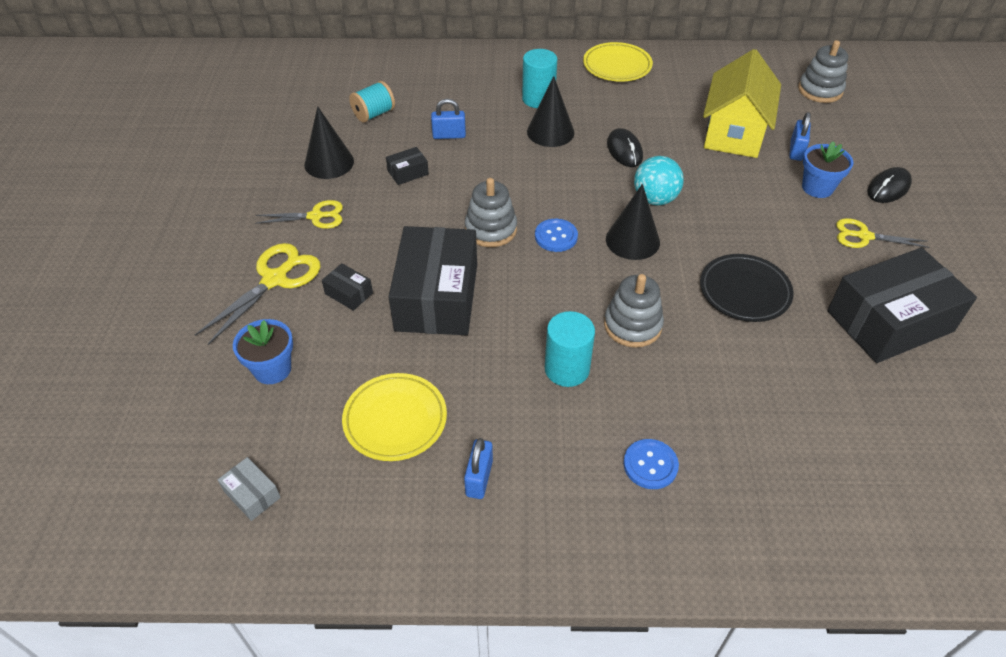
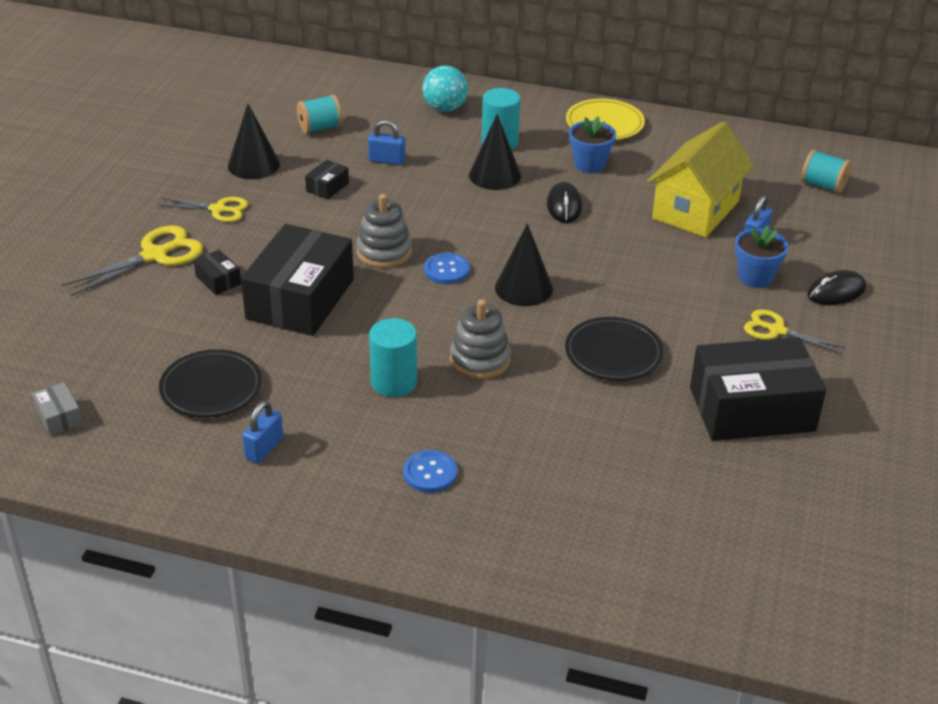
camera: 15 degrees right, 10 degrees down
(272, 369) = (119, 327): blue flower pot -> blue flower pot (589, 165)
(395, 420) = (211, 388): yellow plate -> black plate
(408, 172) = (327, 187): black box -> black box turned 45 degrees counterclockwise
(655, 199) = (570, 256): turquoise ball -> turquoise ball (445, 108)
(820, 90) = (823, 185): grey stacking toy -> turquoise spool

